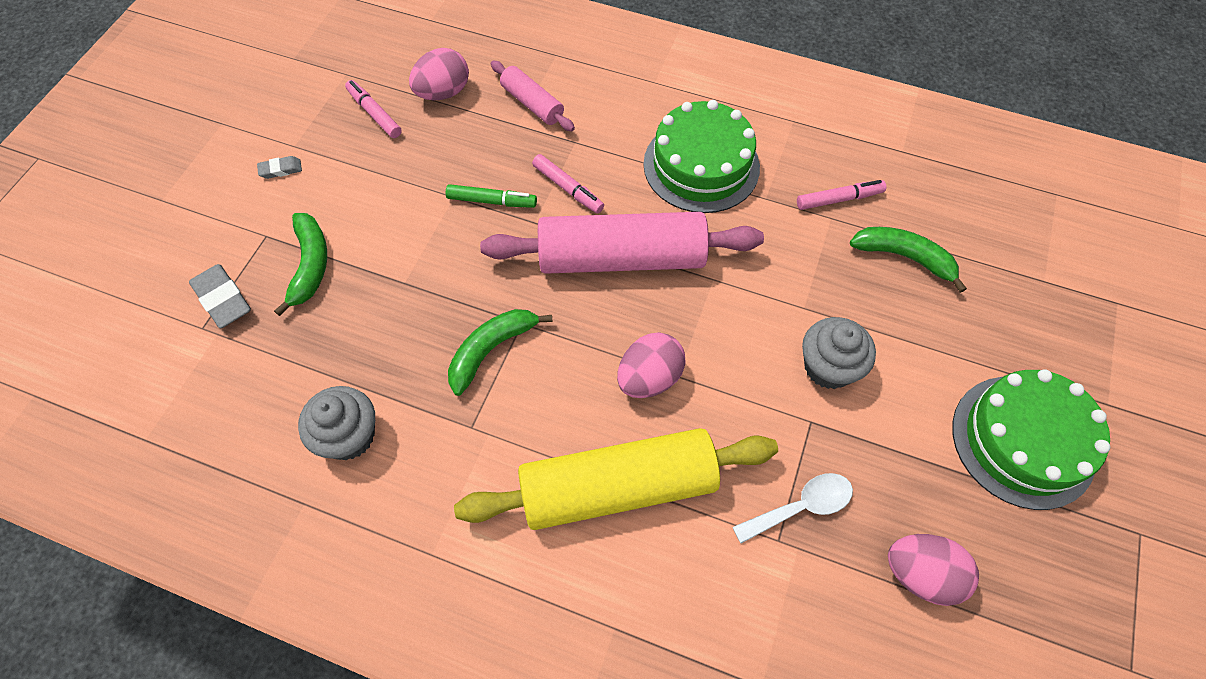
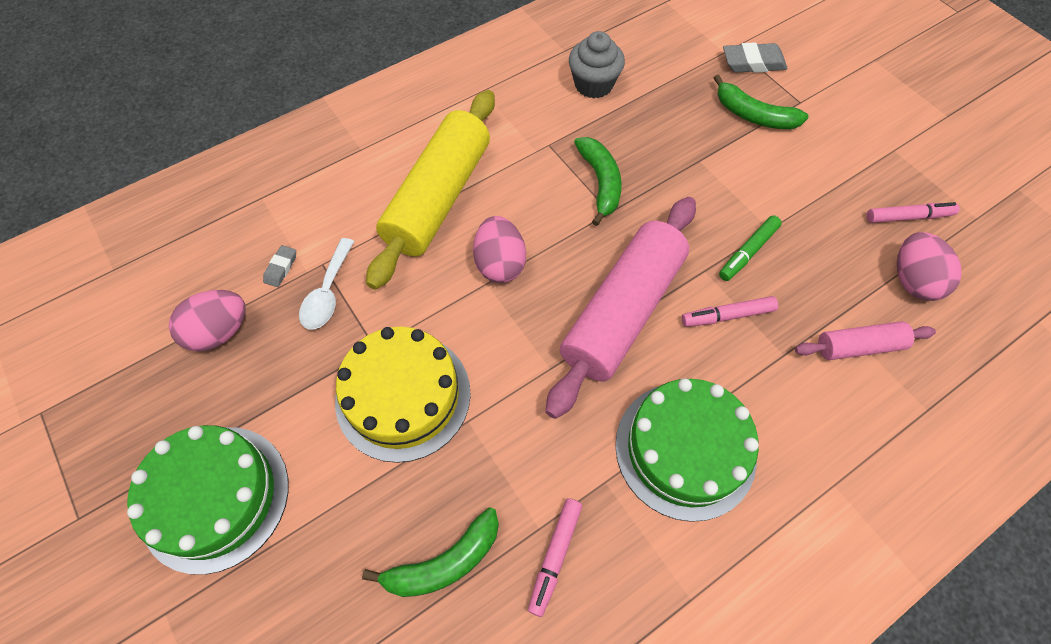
camera: 125 degrees right, 0 degrees up
(281, 169) = (869, 132): grey eraser -> grey eraser (281, 268)
(828, 367) = (403, 396): grey cupcake -> yellow cake

